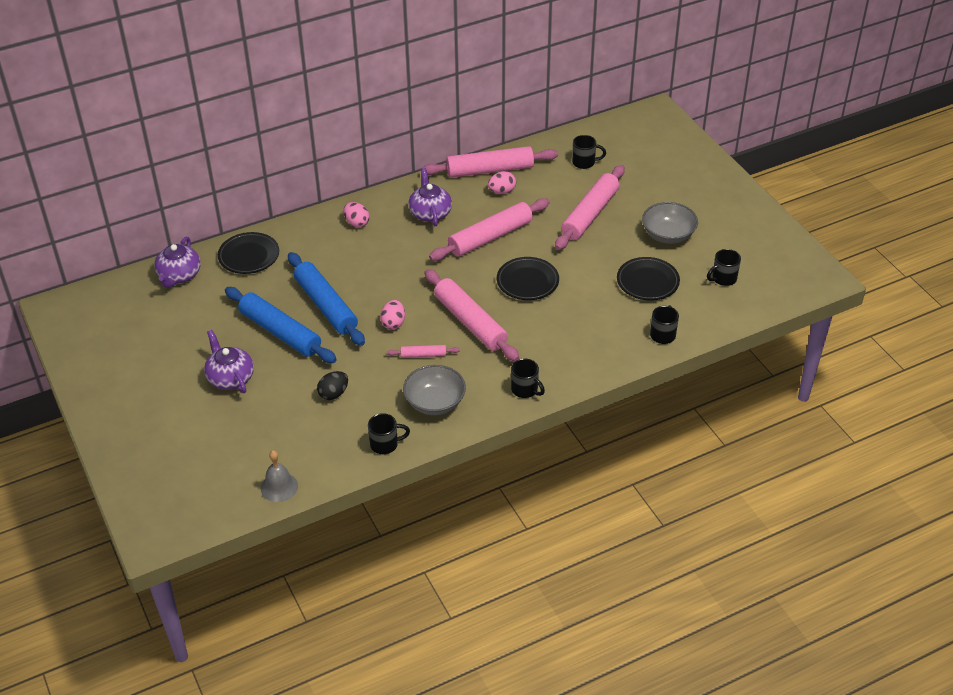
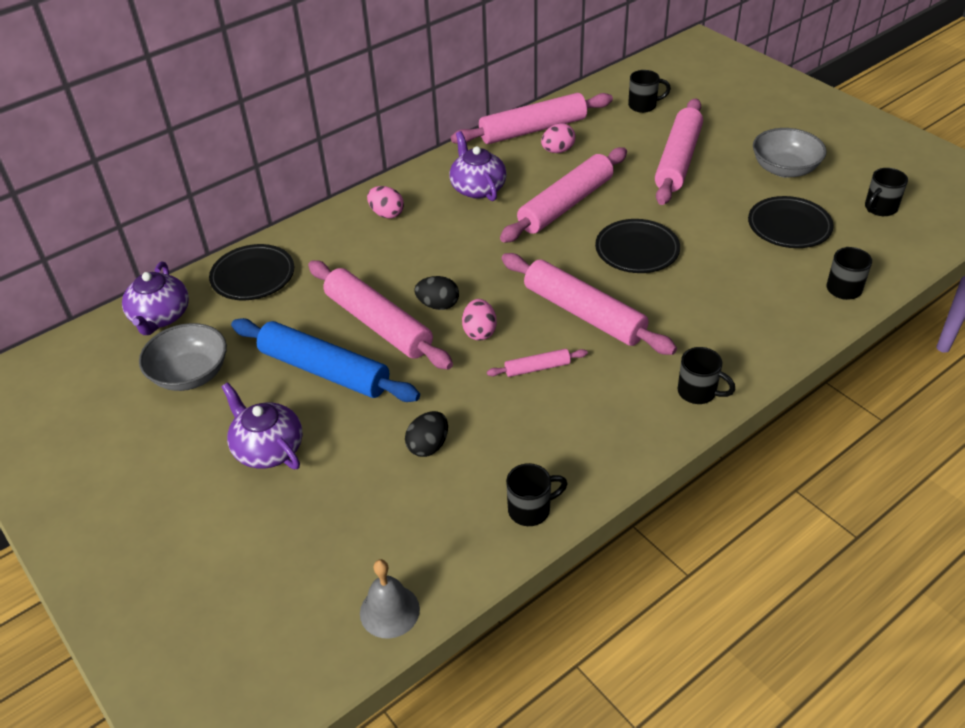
camera: 10 degrees left, 0 degrees up
(326, 305) = (378, 324): blue rolling pin -> pink rolling pin
(371, 299) = (438, 305): none -> black egg
(435, 402) = (579, 432): grey bowl -> grey bowl (190, 374)

